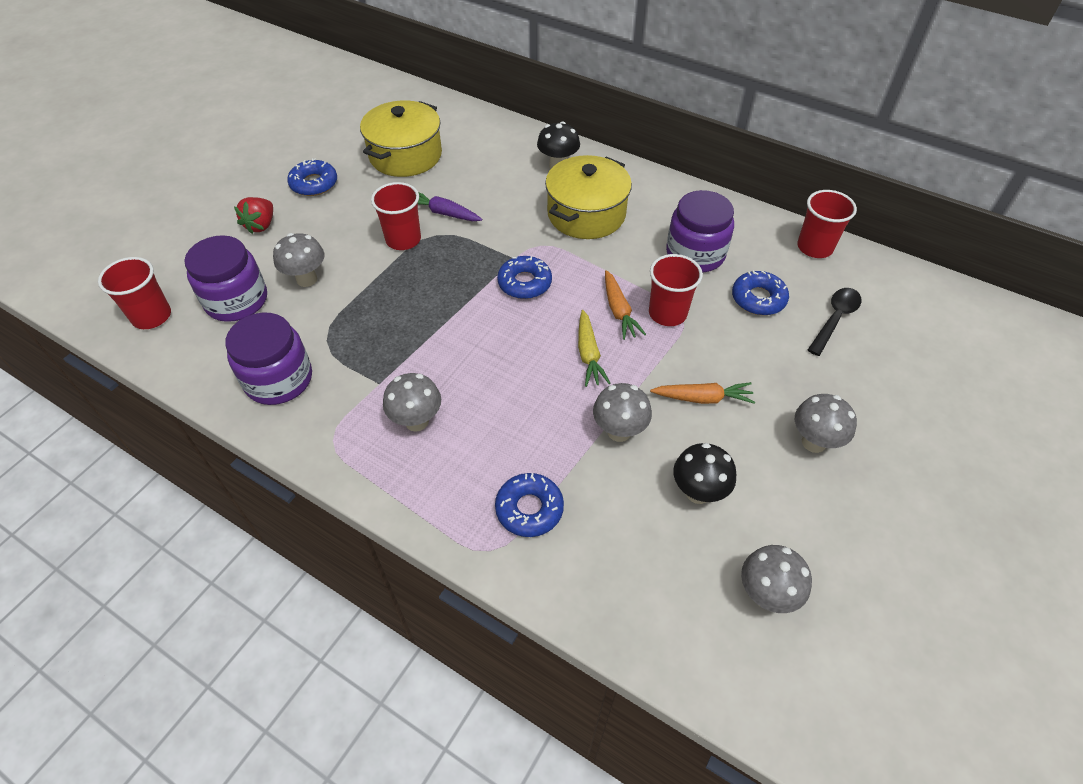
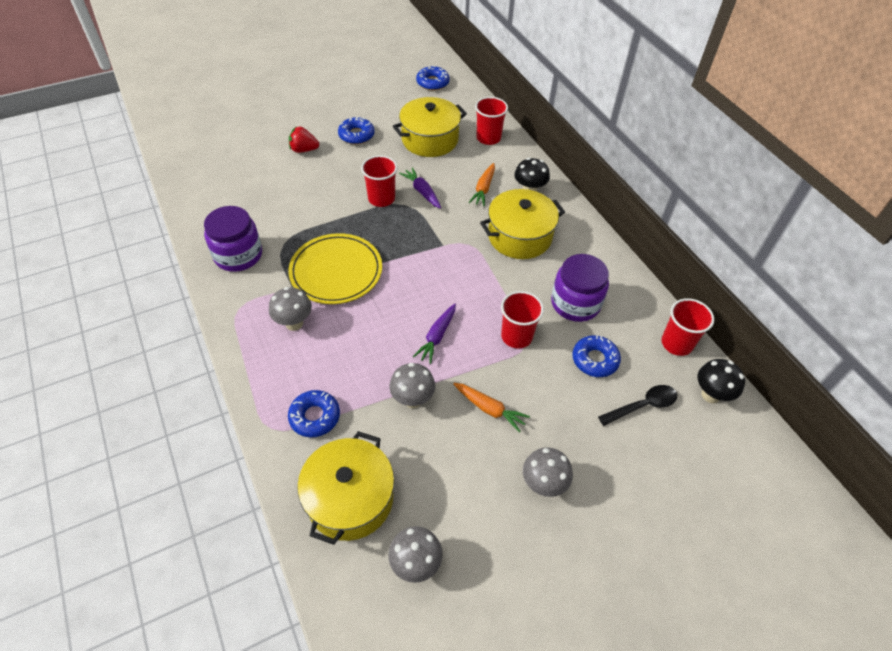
camera: 30 degrees right, 0 degrees up
(151, 316) = (201, 181): red cup -> red cup (488, 138)
(236, 300) = (253, 193): purple jar -> none
(261, 225) = (304, 150): red strawberry -> red strawberry turned 45 degrees clockwise
(307, 279) = (303, 198): grey mushroom -> none
(418, 341) = (336, 271): none -> yellow plate
(524, 283) = (435, 266): blue donut -> blue donut (432, 82)
(588, 354) = (437, 337): yellow carrot -> purple carrot
(619, 311) = (483, 317): orange carrot -> orange carrot (483, 189)
(643, 572) = (350, 498): none -> yellow pot
(698, 492) = (430, 470): black mushroom -> black mushroom (710, 395)

